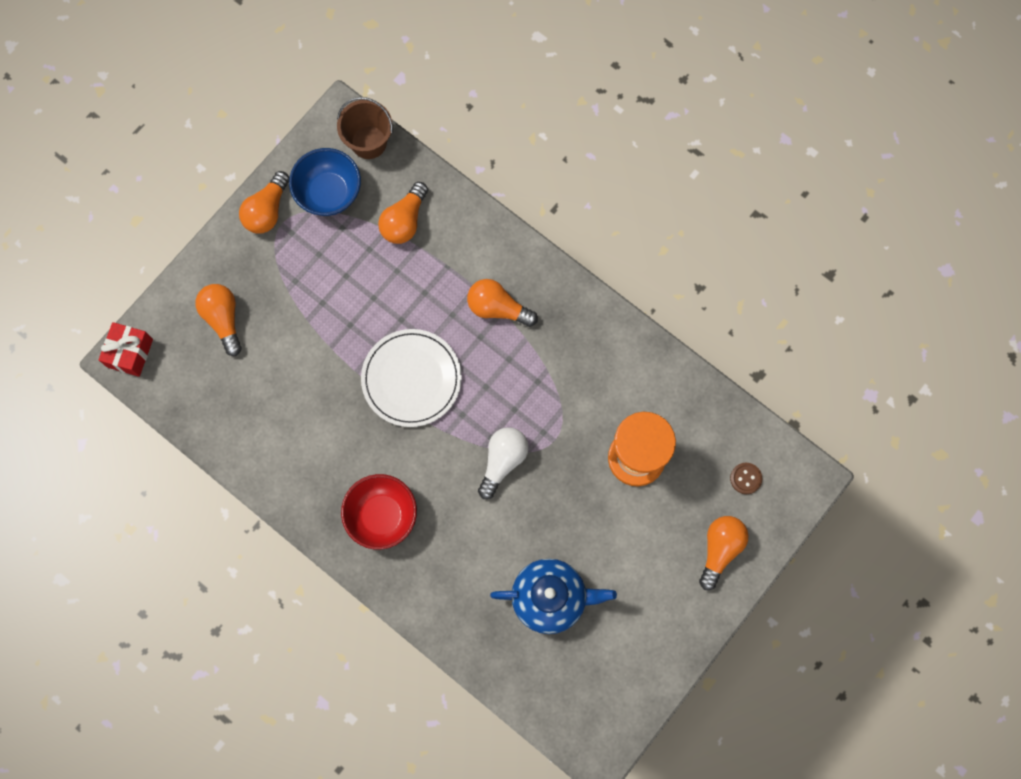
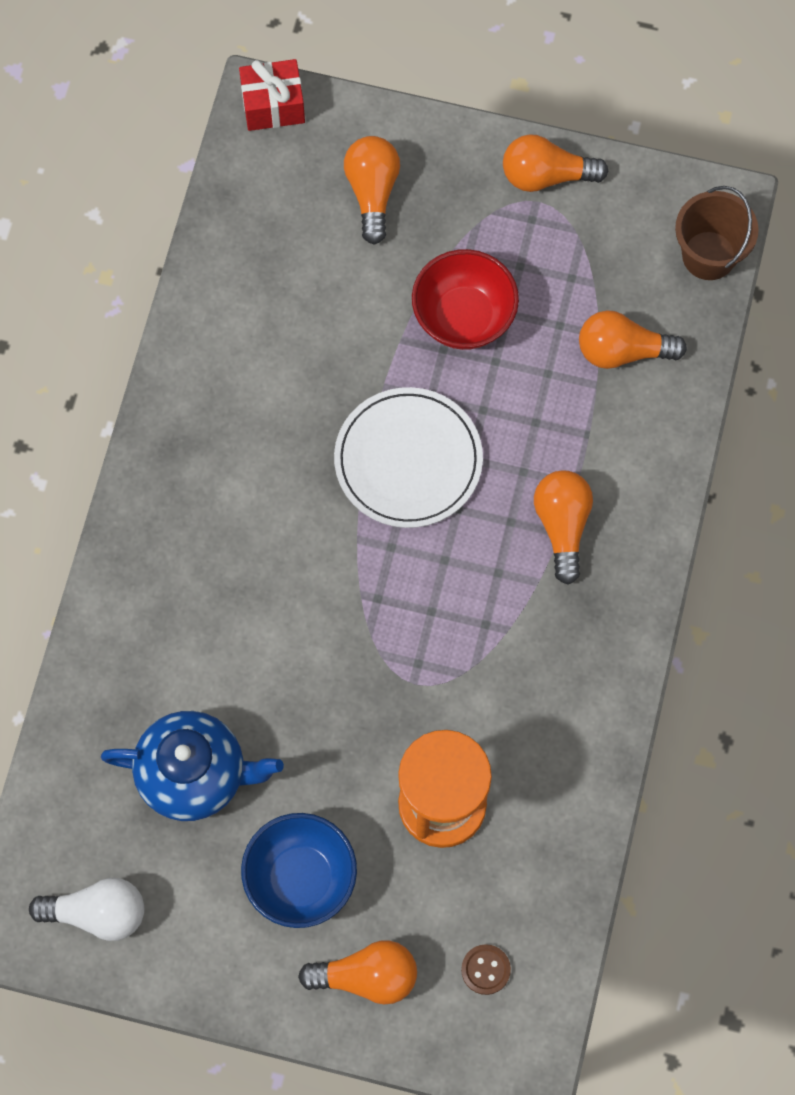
camera: 65 degrees right, 5 degrees down
(223, 319) = (372, 193): orange light bulb -> orange light bulb turned 45 degrees counterclockwise
(329, 193) = (611, 239): blue bowl -> blue bowl (301, 879)
(382, 516) = (205, 507): red bowl -> red bowl (464, 317)
(502, 461) = (352, 628): white light bulb -> white light bulb (97, 913)
(550, 598) = (194, 774): blue teapot -> blue teapot turned 60 degrees counterclockwise

